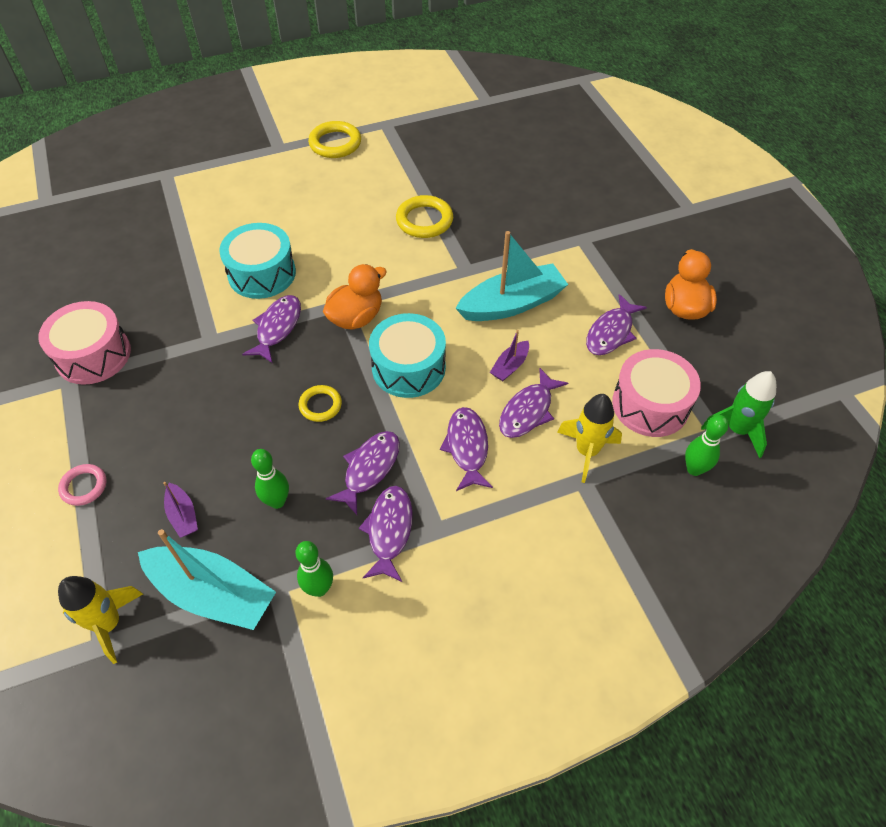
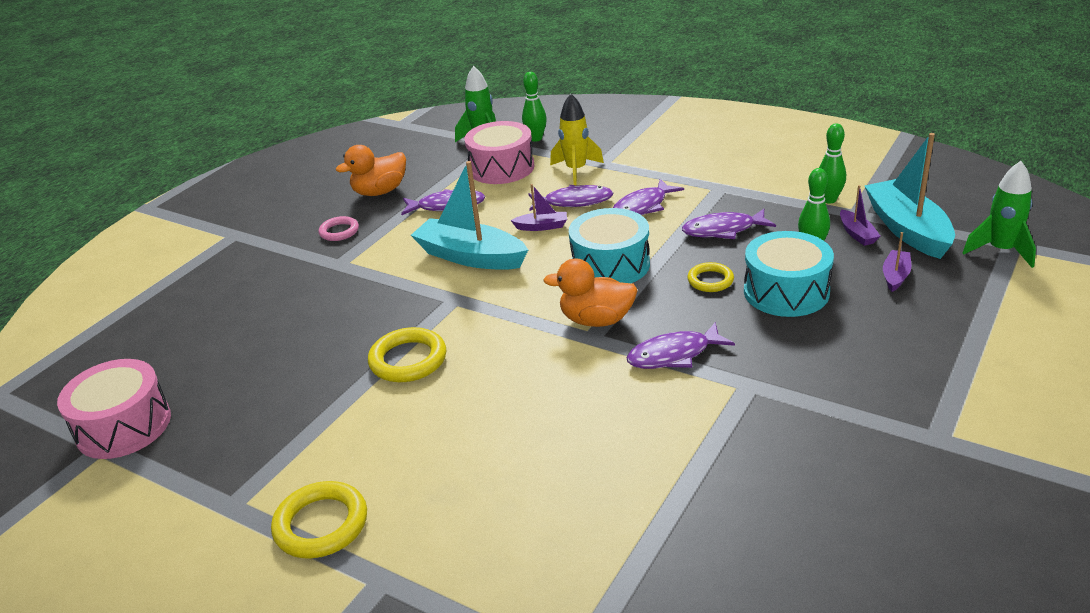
camera: 125 degrees left, 20 degrees down
(84, 486) = (974, 337): pink ring -> pink ring (339, 231)
(93, 355) = (891, 447): pink drum -> pink drum (123, 426)
(109, 624) = (1001, 251): yellow rocket -> green rocket
(253, 551) = (857, 234): none -> purple boat
(262, 273) = (625, 415): turquoise drum -> turquoise drum (786, 291)
(389, 531) = (750, 200): purple fish -> none

